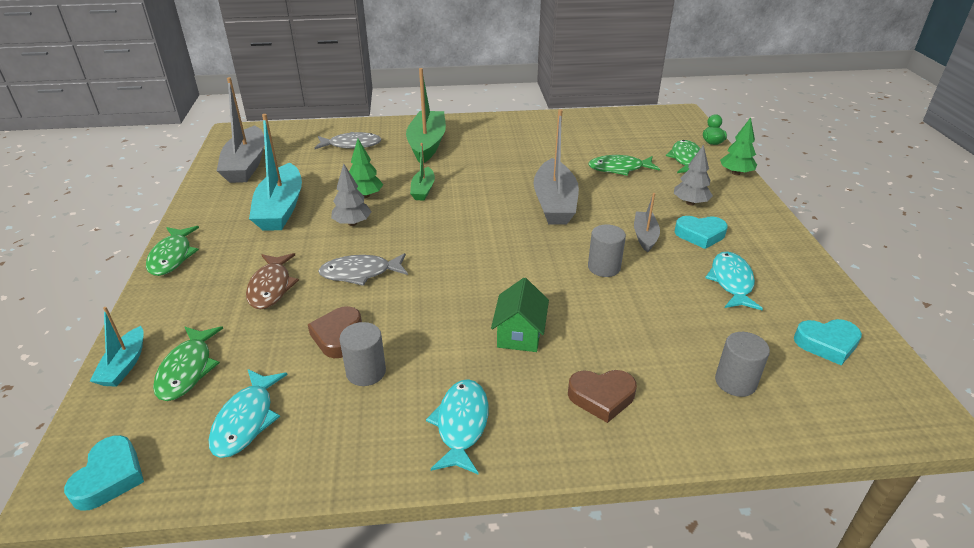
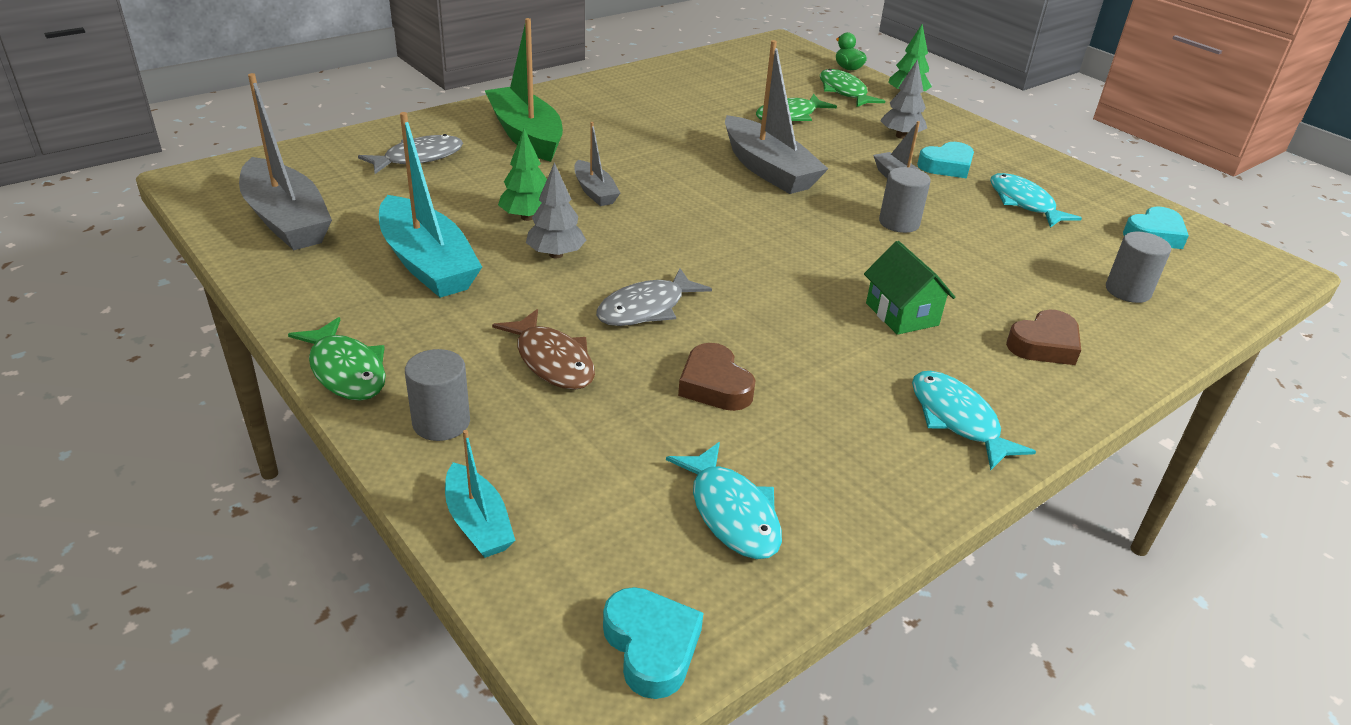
camera: 35 degrees left, 0 degrees up
(187, 369) = (576, 492): green fish -> none
(366, 372) = (797, 409): grey cylinder -> grey cylinder (441, 422)
(423, 190) = (595, 192): green boat -> grey boat

